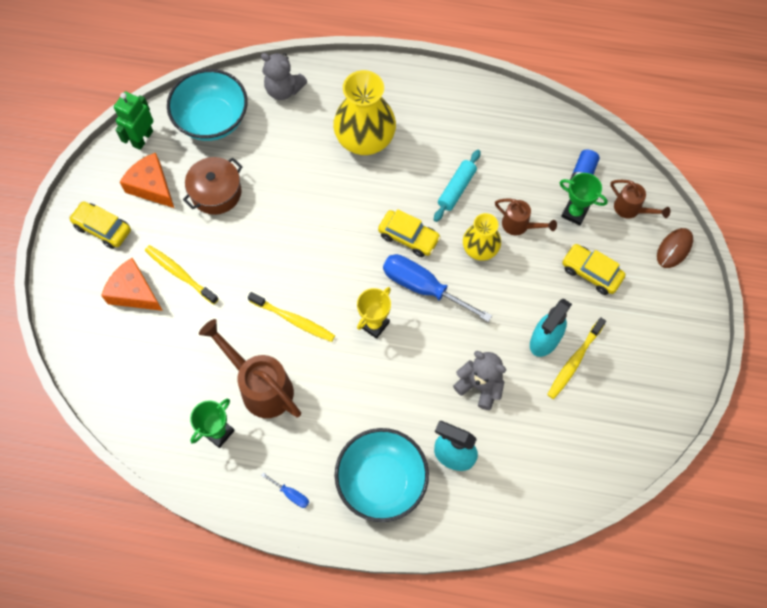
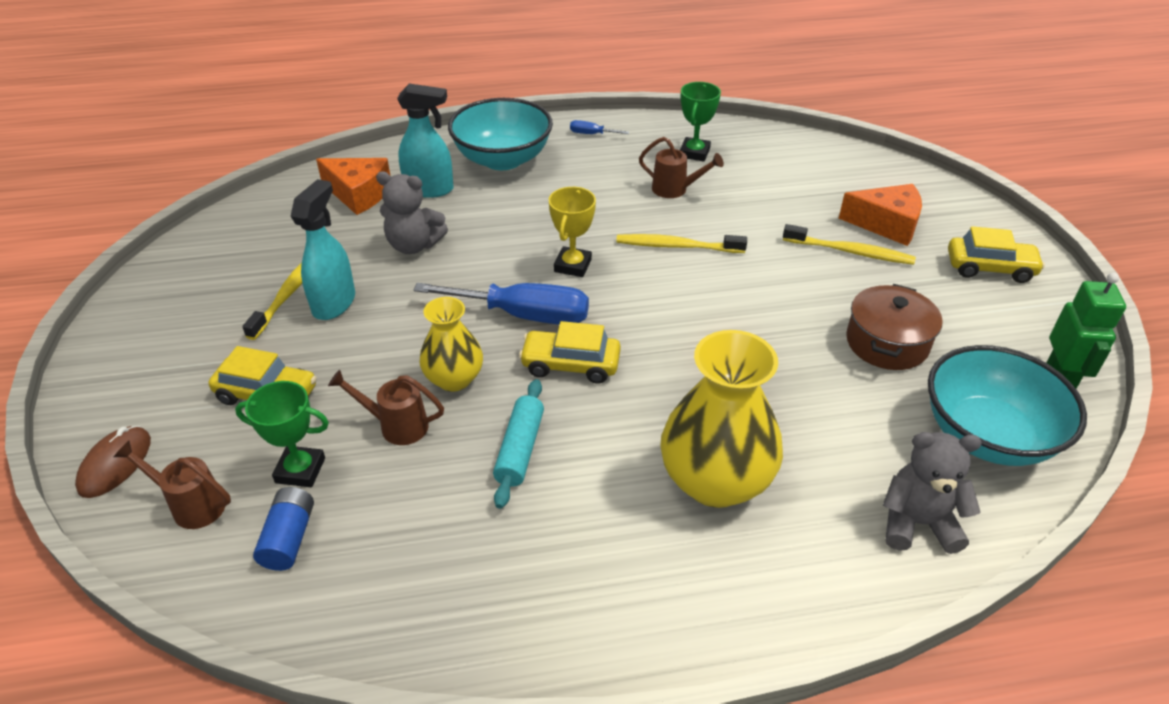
camera: 160 degrees right, 25 degrees down
(152, 186) = (980, 326): orange cheese -> orange cheese (359, 194)
(261, 386) = (675, 189): brown watering can -> brown watering can, size x0.56

